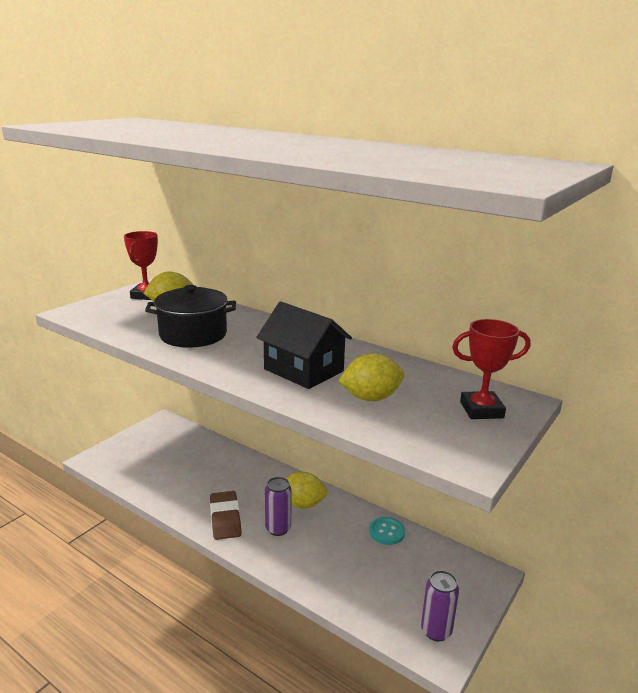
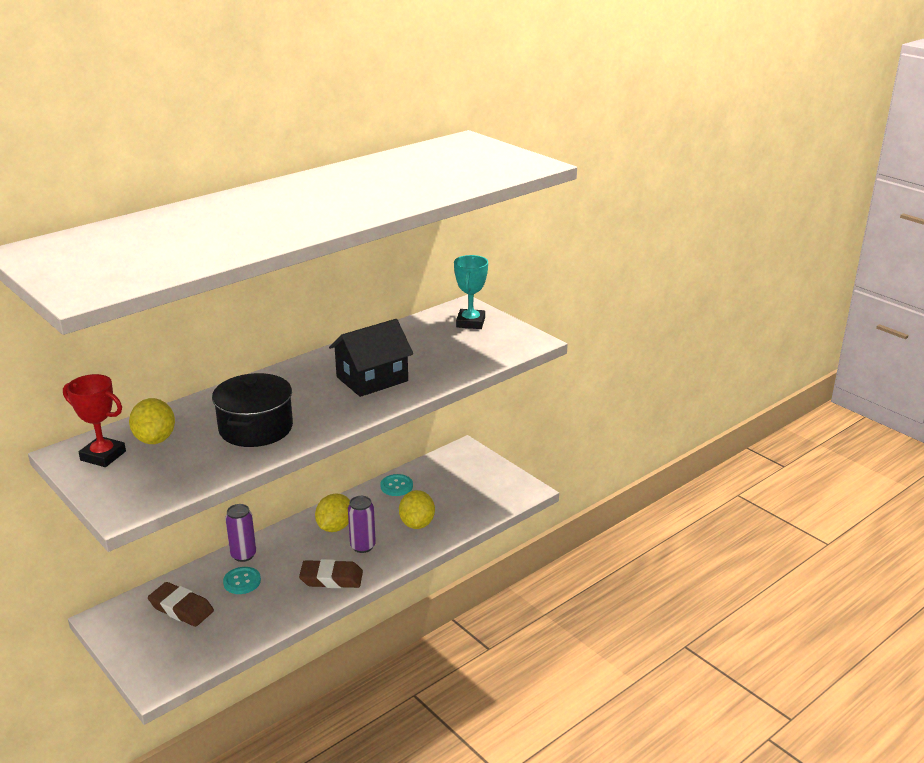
camera: 75 degrees left, 5 degrees up
(176, 449) = (181, 608): none -> brown eraser
(212, 470) = (242, 582): none -> turquoise button
(371, 398) = (434, 358): yellow lemon -> yellow lemon (417, 524)
(436, 631) = (506, 487): purple can -> purple can (243, 555)
(481, 410) = (470, 322): red trophy -> turquoise trophy

